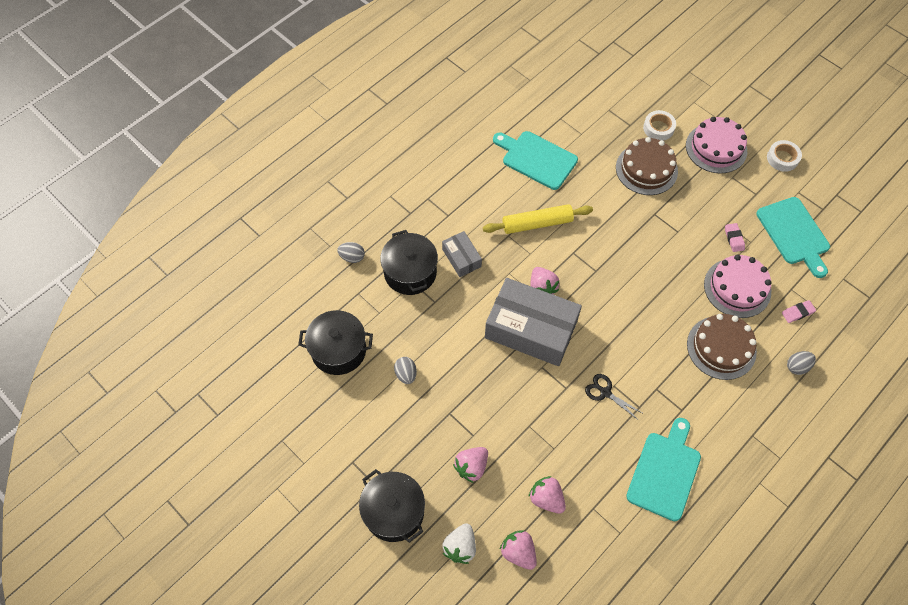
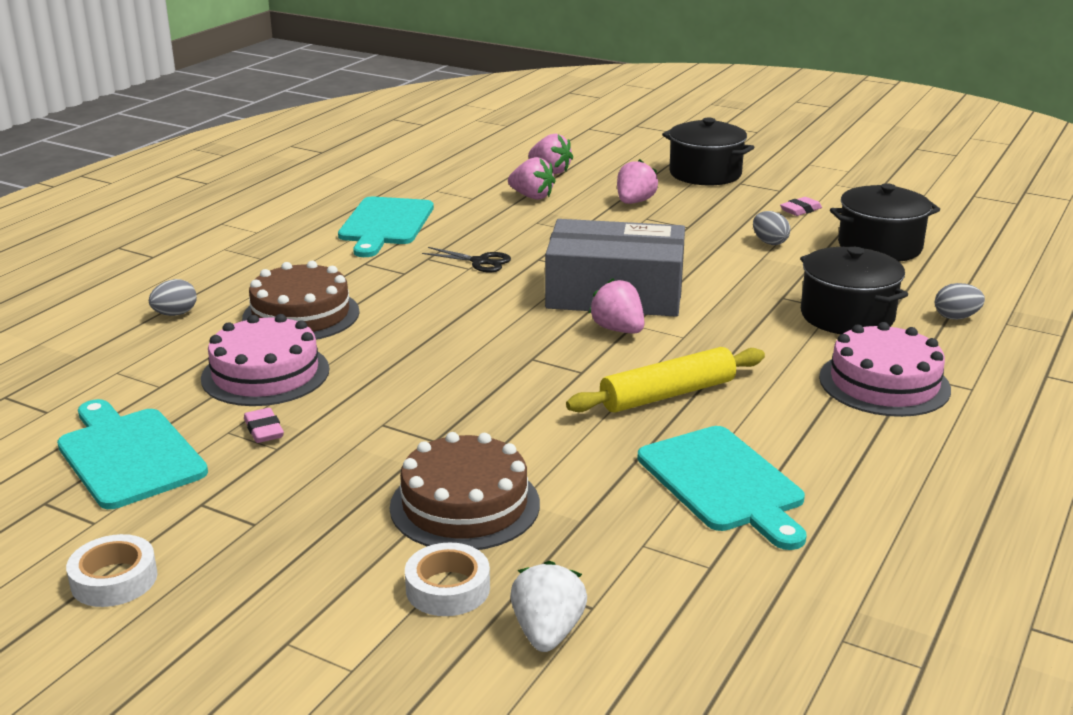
camera: 165 degrees right, 35 degrees down
(460, 547) = (617, 167): white strawberry -> white strawberry (547, 632)
(461, 258) = (776, 340): grey box -> none
(537, 159) = (723, 483): turquoise cutting board -> turquoise cutting board turned 45 degrees clockwise
(716, 148) = (291, 572): pink cake -> pink cake (884, 383)
(797, 312) = (156, 362): pink eraser -> pink eraser (800, 210)

